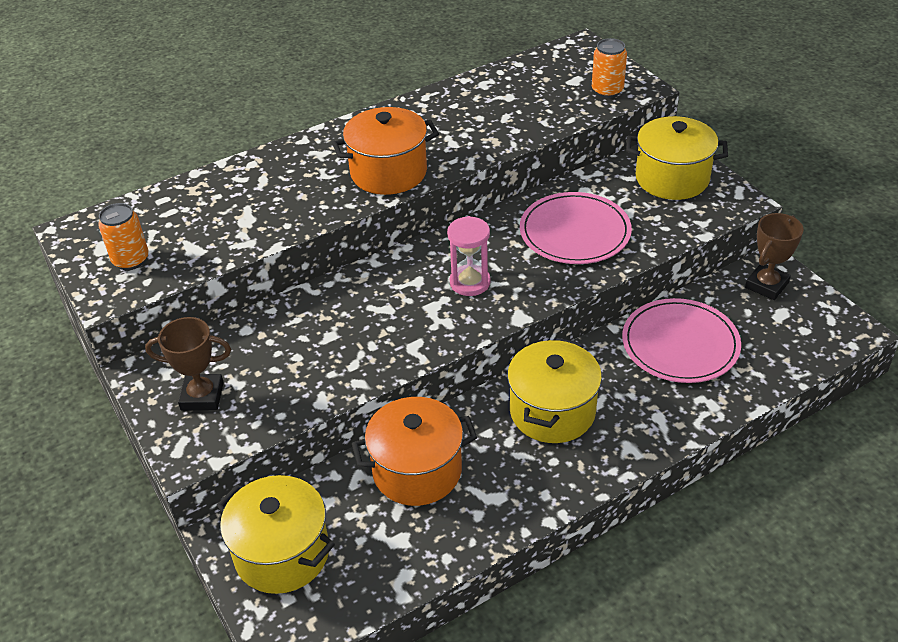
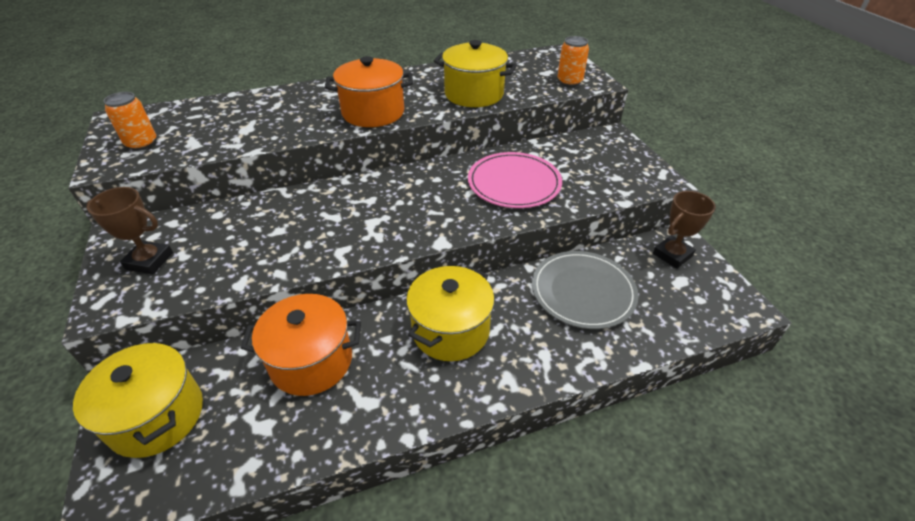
camera: 10 degrees right, 0 degrees up
(470, 282) = (412, 208): pink hourglass -> none
(672, 178) = (608, 156): yellow pot -> yellow pot (474, 94)
(680, 344) = (583, 291): pink plate -> grey plate

